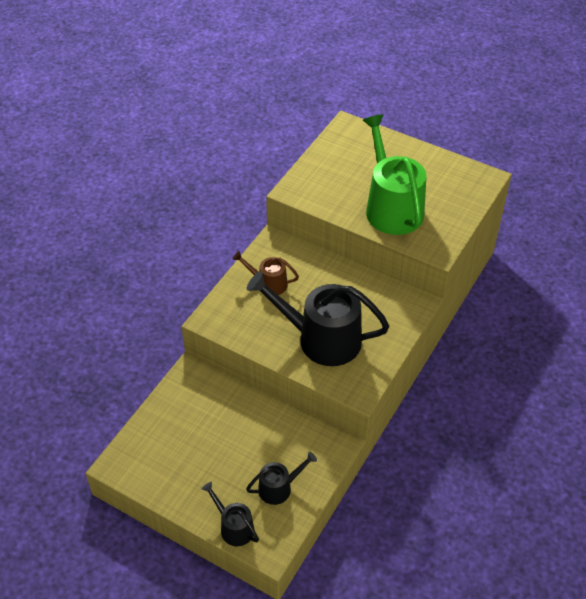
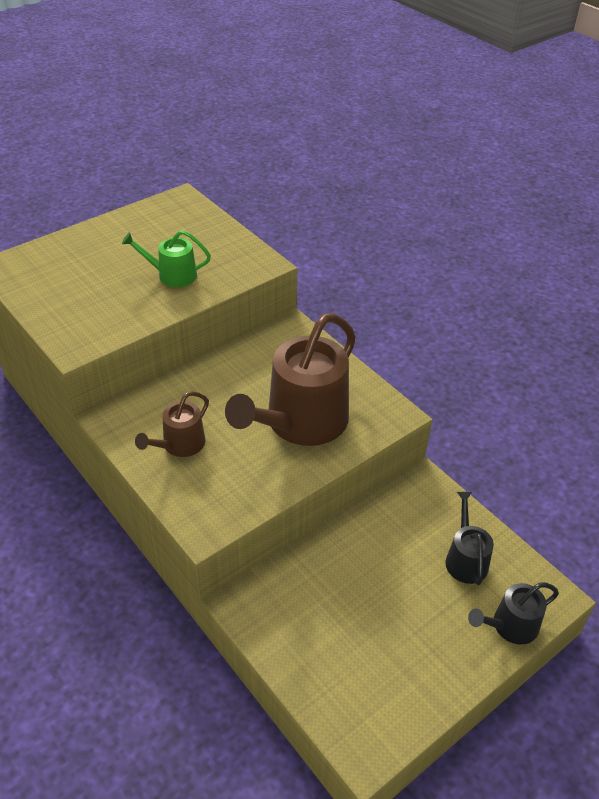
camera: 70 degrees left, 5 degrees down
(322, 339) = (301, 422): black watering can -> brown watering can
(391, 208) = (172, 275): green watering can -> green watering can, size x0.50

